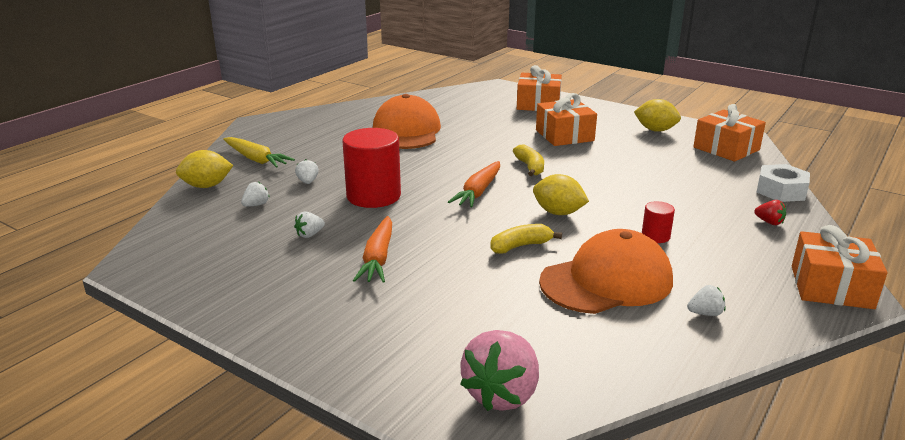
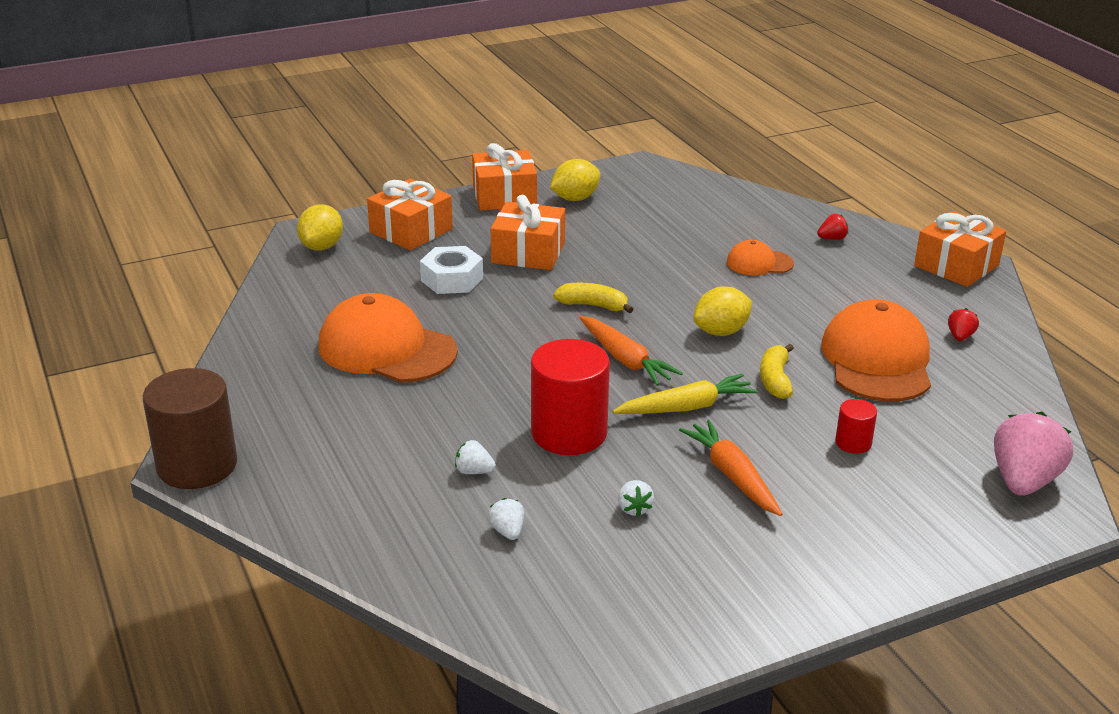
camera: 60 degrees left, 5 degrees up
(207, 186) = (398, 563): yellow lemon -> yellow lemon (322, 247)
(256, 124) = (197, 465): none -> brown cylinder
(256, 159) = (345, 497): yellow carrot -> yellow carrot (686, 407)
(378, 258) = (732, 476): orange carrot -> orange carrot turned 150 degrees counterclockwise
(502, 394) = (1023, 481): pink strawberry -> pink strawberry turned 120 degrees counterclockwise
(655, 236) = (813, 302): red cylinder -> red cylinder (853, 443)
(678, 204) = (759, 263): none -> orange cap
(705, 313) = (960, 336): white strawberry -> red strawberry
(726, 148) = (662, 185): orange gift -> orange gift (504, 196)
(781, 191) = (778, 205): white nut -> white nut (452, 279)

